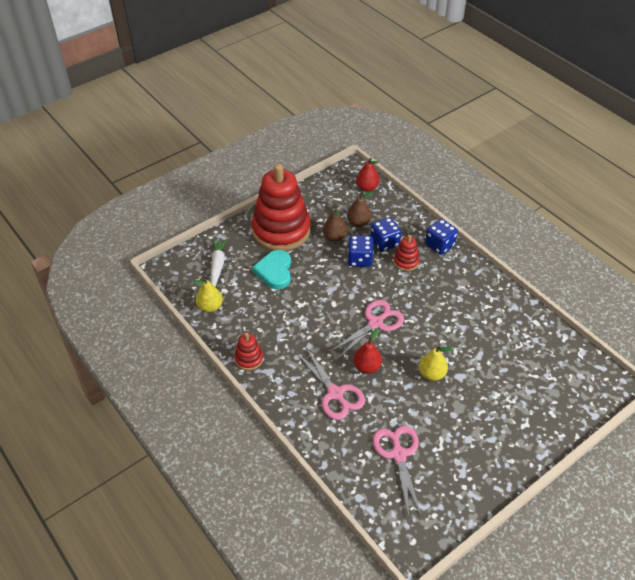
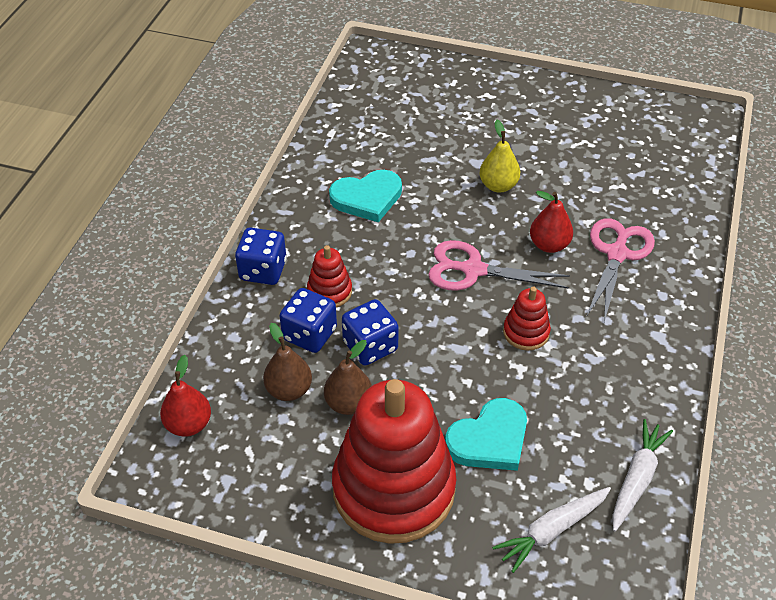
camera: 125 degrees left, 0 degrees up
(210, 307) = (636, 479): yellow pear -> white carrot
(249, 359) = (665, 369): red stacking toy -> red stacking toy (526, 332)
(398, 454) = (629, 167): pink scissors -> none
(464, 309) = (367, 198): none -> turquoise heart

